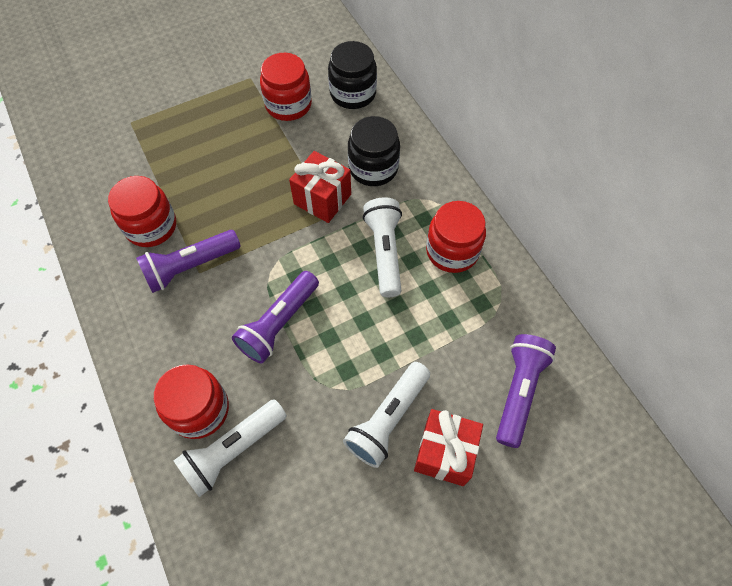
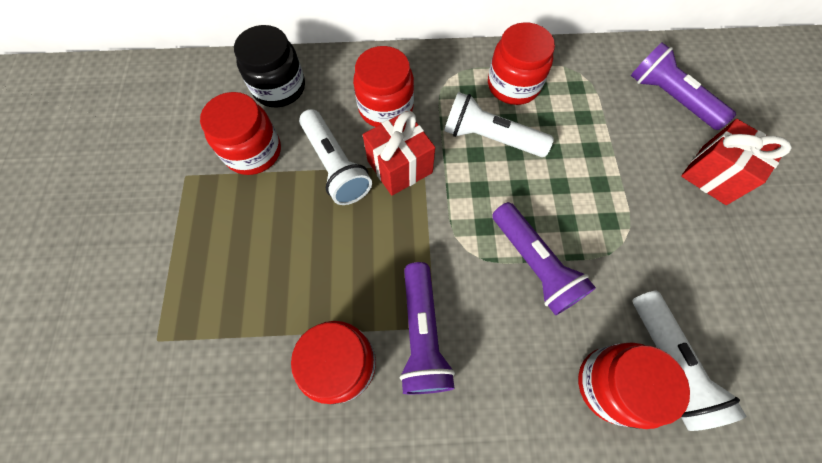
camera: 65 degrees left, 5 degrees up
(373, 168) = (386, 107): black jar -> red jar
(388, 419) = (670, 206): white flashlight -> white flashlight (335, 166)

